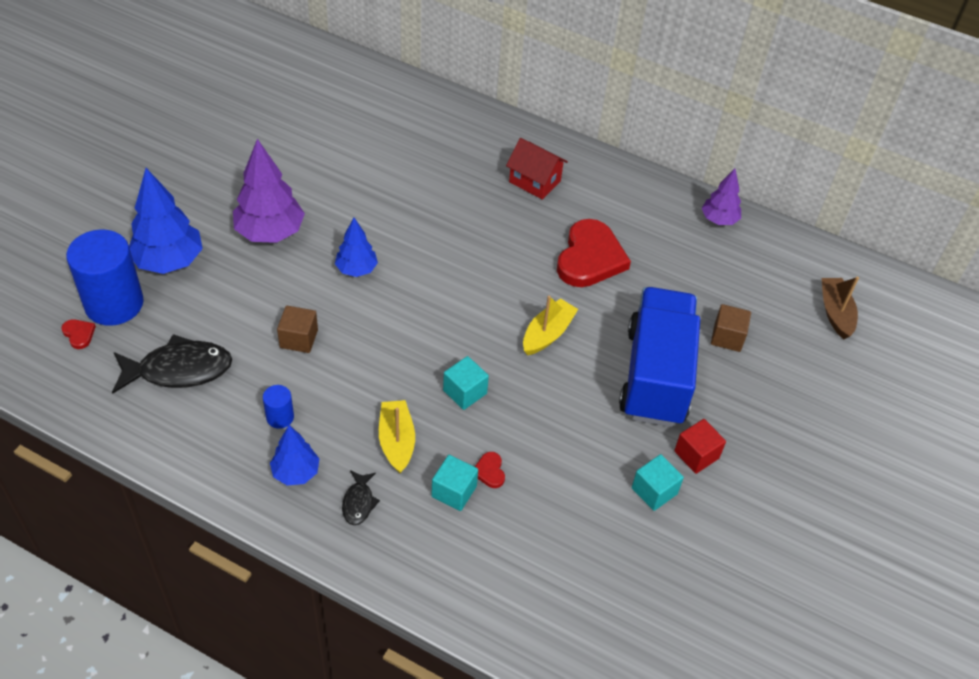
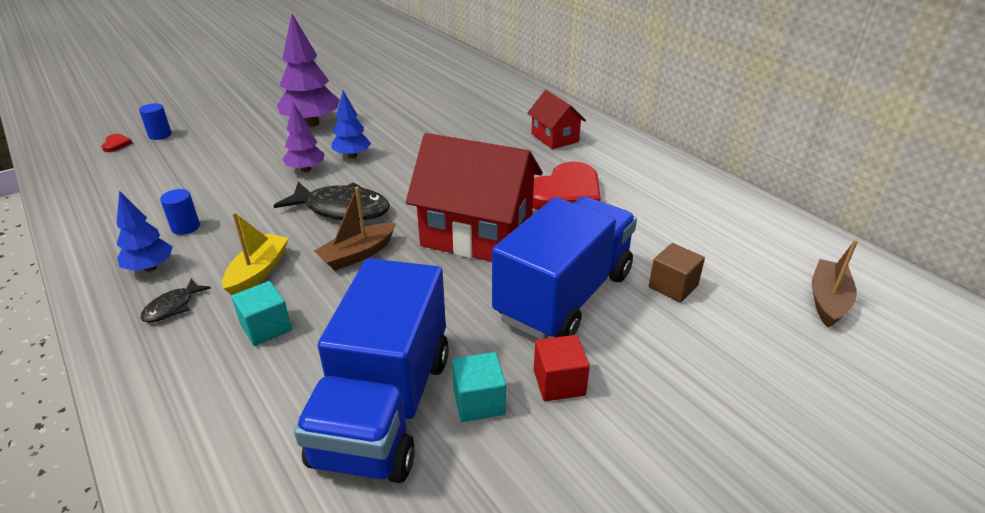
camera: 30 degrees right, 15 degrees down
(114, 304) = (160, 135): blue cylinder -> blue cylinder, size x0.45
(169, 261) = (224, 123): blue tree -> none
(179, 370) = (152, 179): black fish -> black fish (342, 209)
(299, 339) = (260, 184): brown cube -> none
(465, 392) = (357, 254): turquoise cube -> brown boat
(489, 471) = (317, 322): red heart -> none
(547, 334) = (477, 234): yellow boat -> red house
(596, 521) = (385, 408): none -> blue truck
(719, 220) = (723, 197): purple tree -> purple tree (306, 169)

